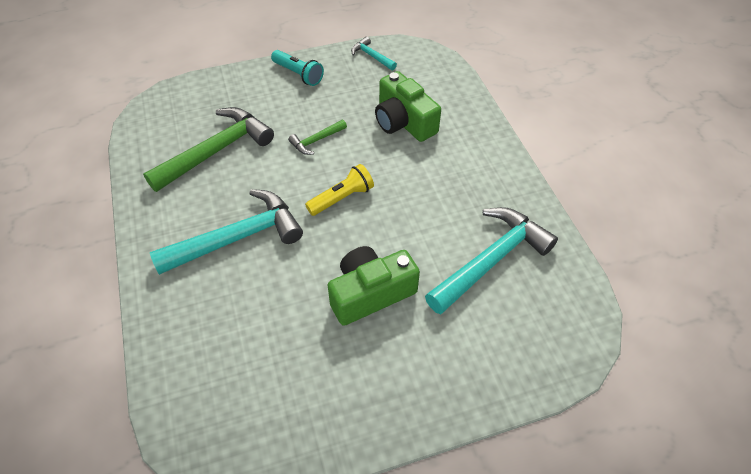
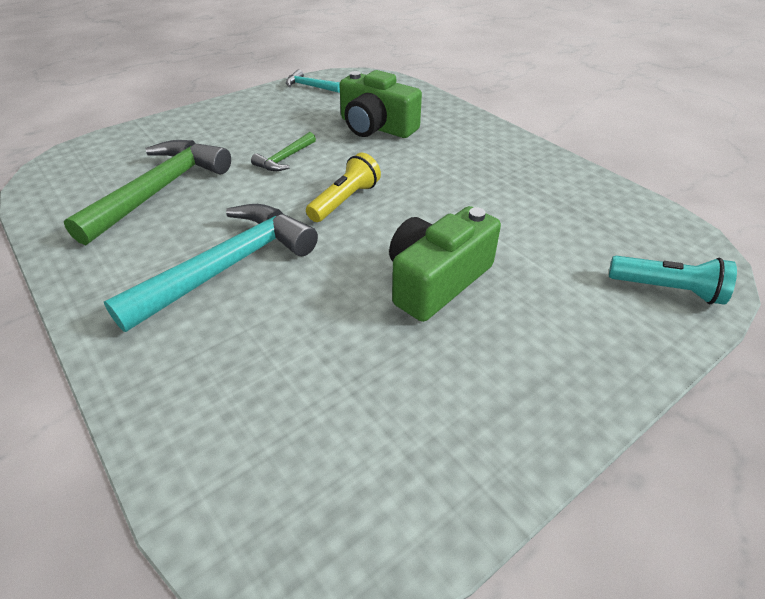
camera: 20 degrees left, 10 degrees down
(298, 74) = (234, 111): turquoise flashlight -> turquoise flashlight (667, 289)
(491, 260) = (552, 217): turquoise hammer -> none

